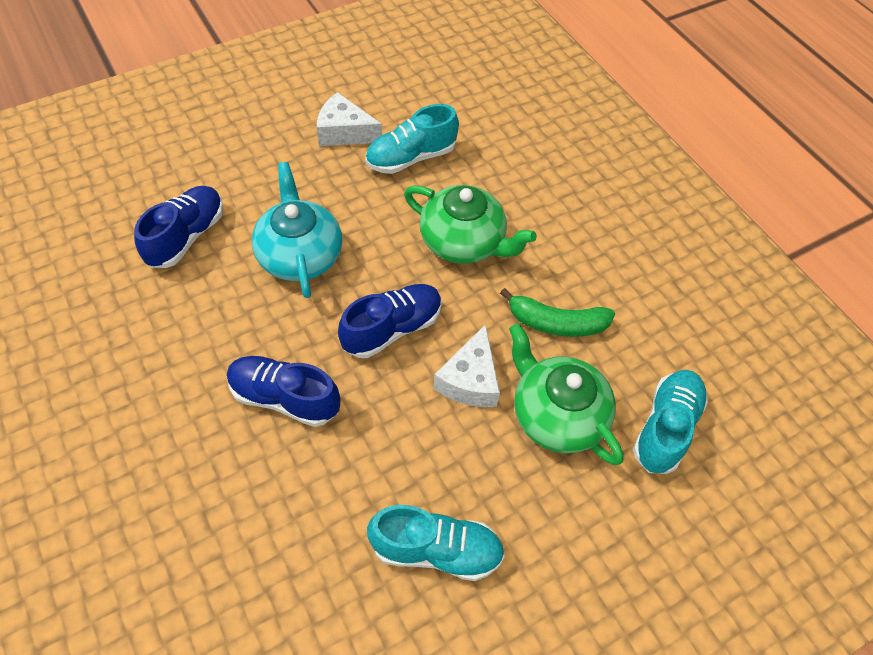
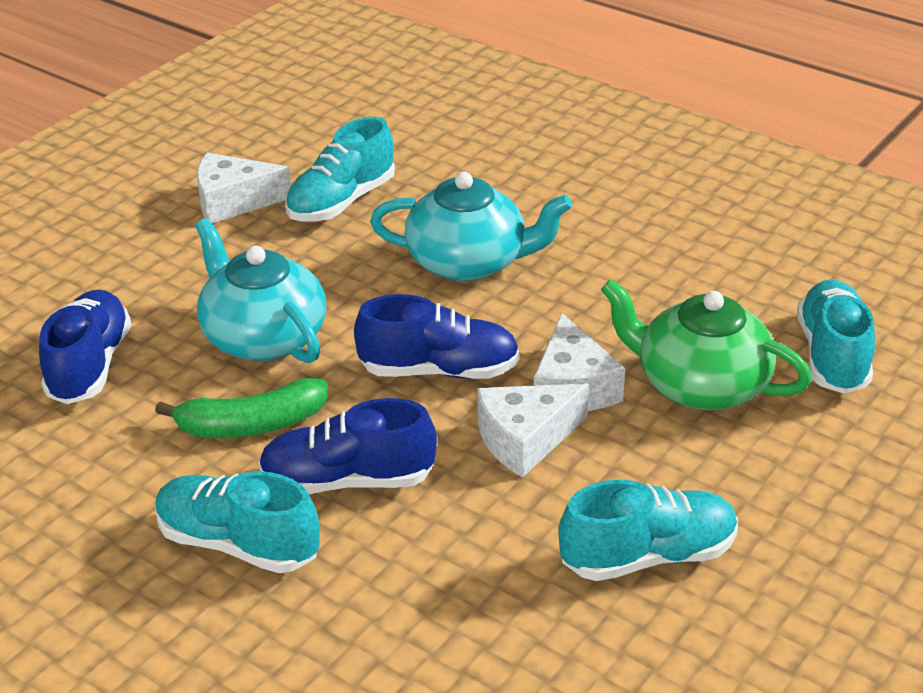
camera: 20 degrees left, 20 degrees down
(192, 420) = (238, 544): none -> turquoise shoe
(392, 329) = (439, 370): blue shoe -> blue shoe turned 60 degrees clockwise
(414, 412) = (525, 439): none -> white cheese
(463, 242) = (469, 262): green teapot -> turquoise teapot
(557, 323) = (639, 302): green banana -> green banana (252, 425)

